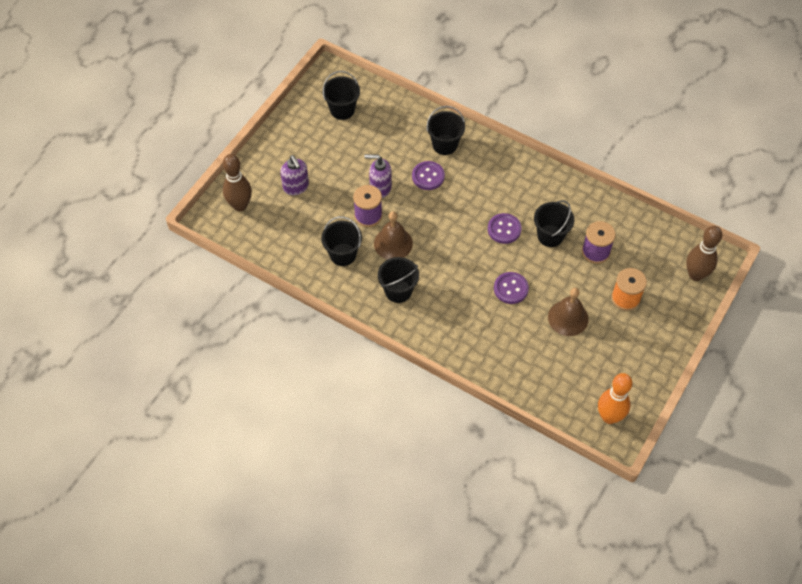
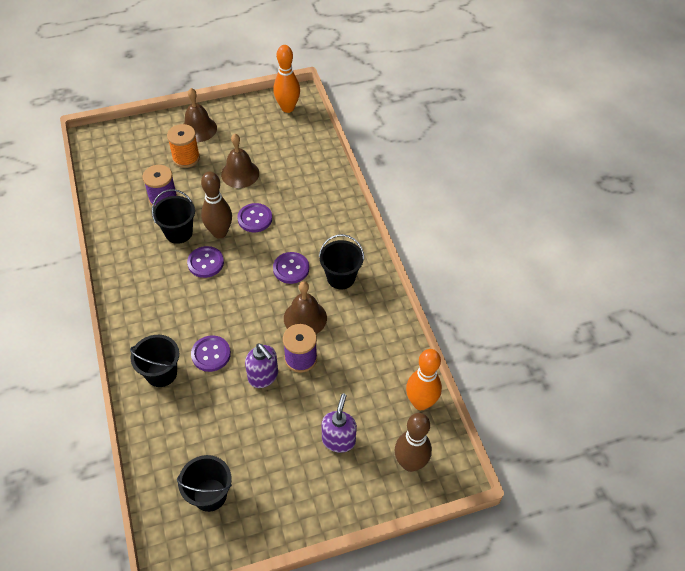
camera: 140 degrees left, 5 degrees down
(263, 245) = (420, 402): none -> orange bowling pin
(343, 254) = (356, 340): black bucket -> none
(440, 270) = (291, 269): none -> purple button
(652, 333) = (198, 129): none -> brown bell
(695, 275) = (121, 139): brown bowling pin -> brown bowling pin (219, 233)

